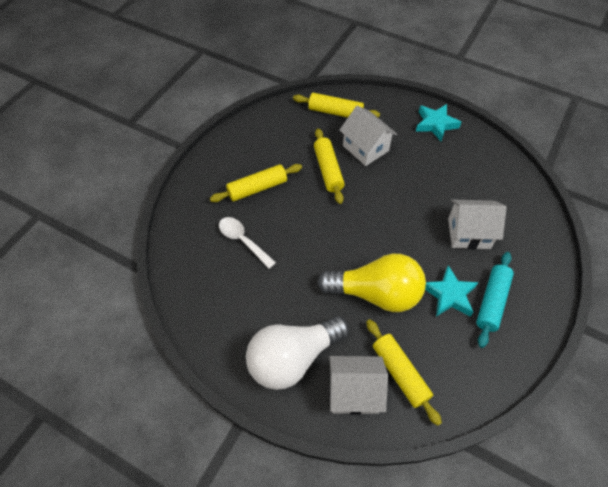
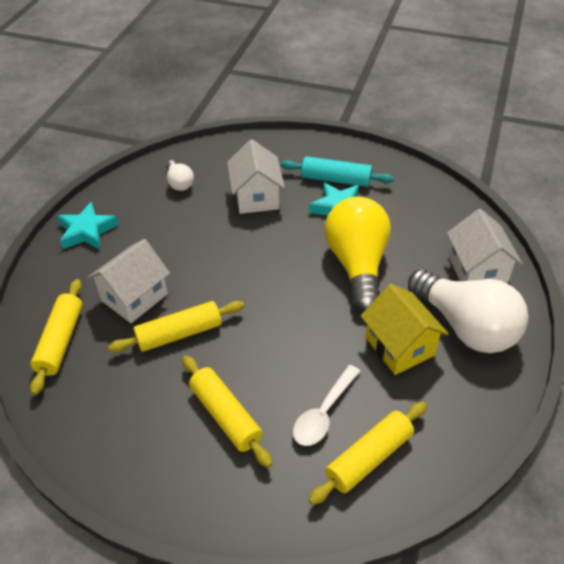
camera: 100 degrees left, 10 degrees down
(285, 302) = (399, 346): none -> yellow house
(400, 373) = (440, 238): yellow rolling pin -> yellow rolling pin (369, 458)
(490, 181) = (179, 183): none -> white light bulb

